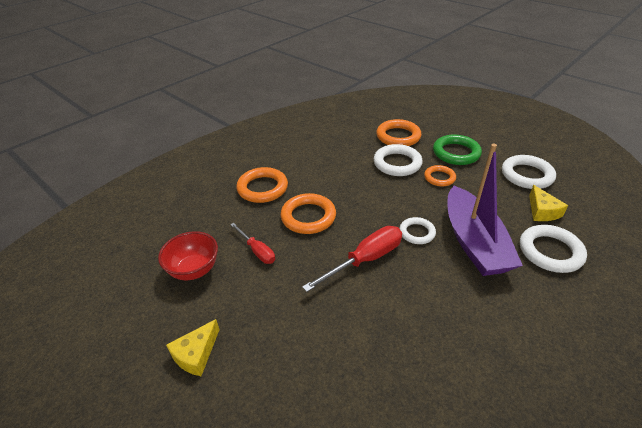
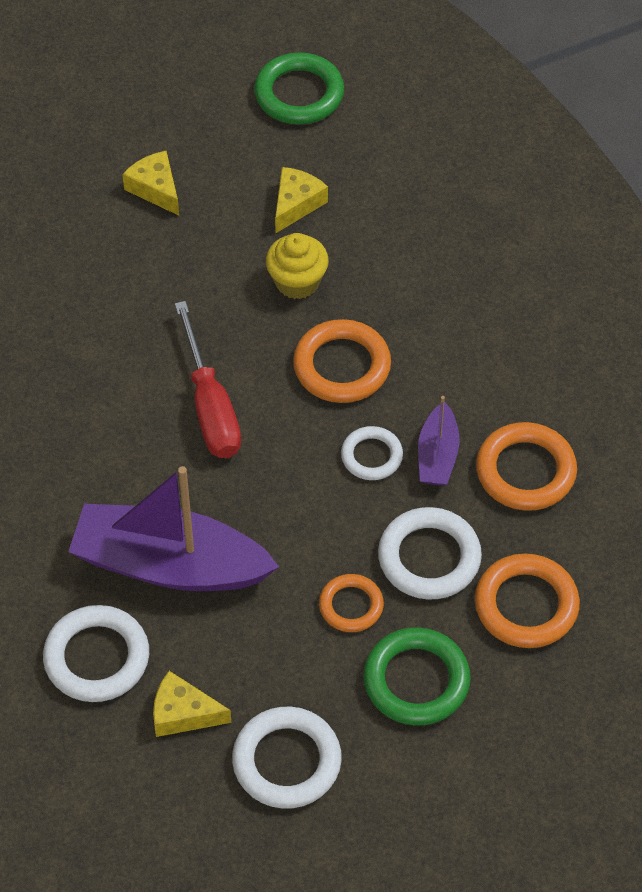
camera: 110 degrees right, 15 degrees up
(89, 299) = (299, 94): none -> green ring
(194, 270) = (296, 204): red bowl -> yellow cheese
(257, 251) = (297, 282): red screwdriver -> yellow cupcake
(262, 188) = (451, 323): orange ring -> orange ring (525, 471)
(342, 174) = (437, 455): none -> purple boat
(417, 233) = (230, 498): white ring -> white ring (371, 456)

